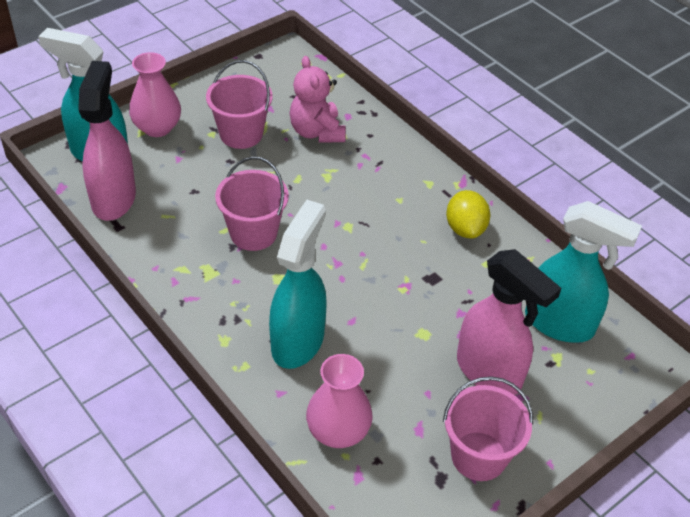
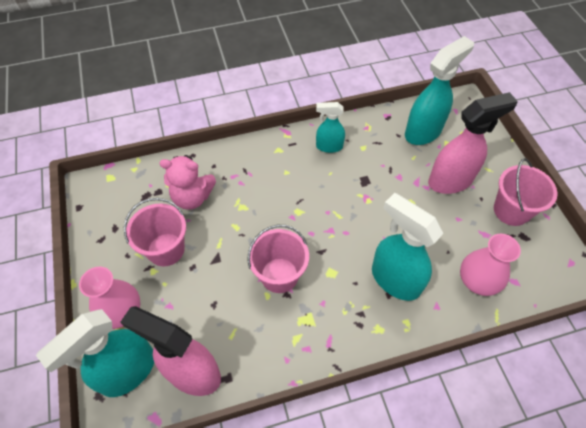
camera: 65 degrees left, 10 degrees up
(465, 228) = (329, 146): yellow lemon -> turquoise spray bottle

